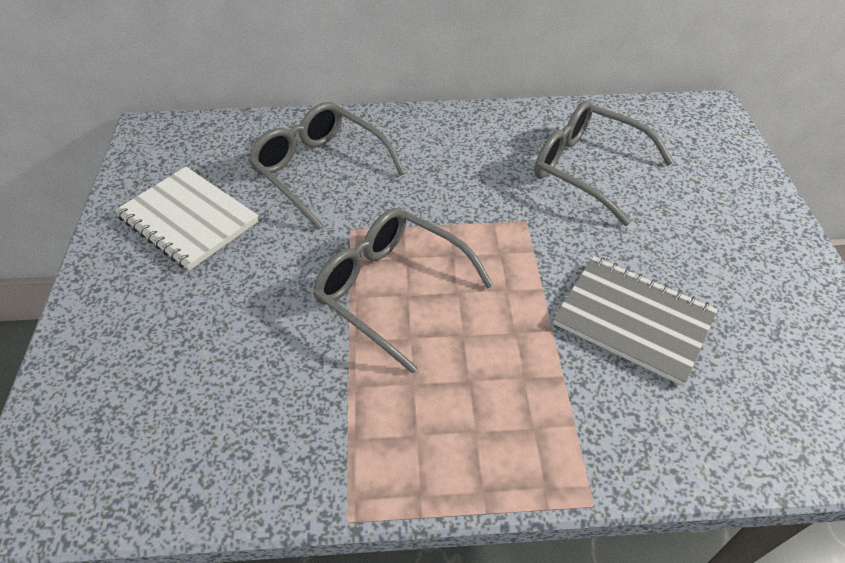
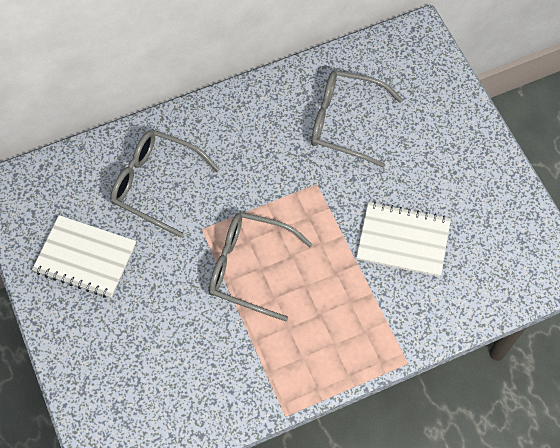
camera: 20 degrees left, 15 degrees up
(633, 320) = (403, 240): grey notebook -> white notebook

